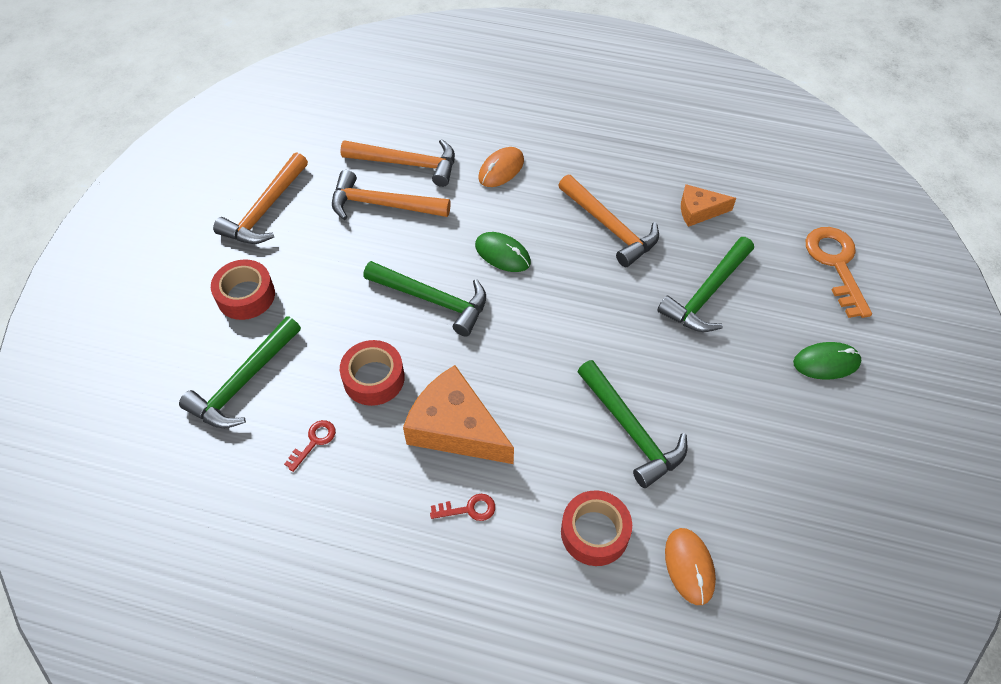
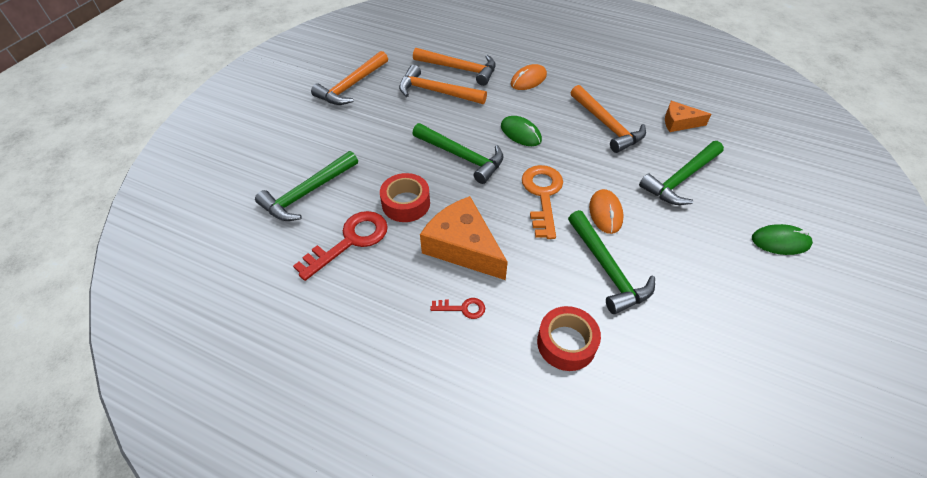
camera: 10 degrees right, 5 degrees down
(246, 296) = (324, 137): red tape -> none
(314, 441) = (350, 241): red key -> red key, size x2.06
(689, 566) = (647, 384): orange mouse -> orange mouse (605, 213)
(836, 264) = (791, 172): orange key -> orange key (542, 195)

